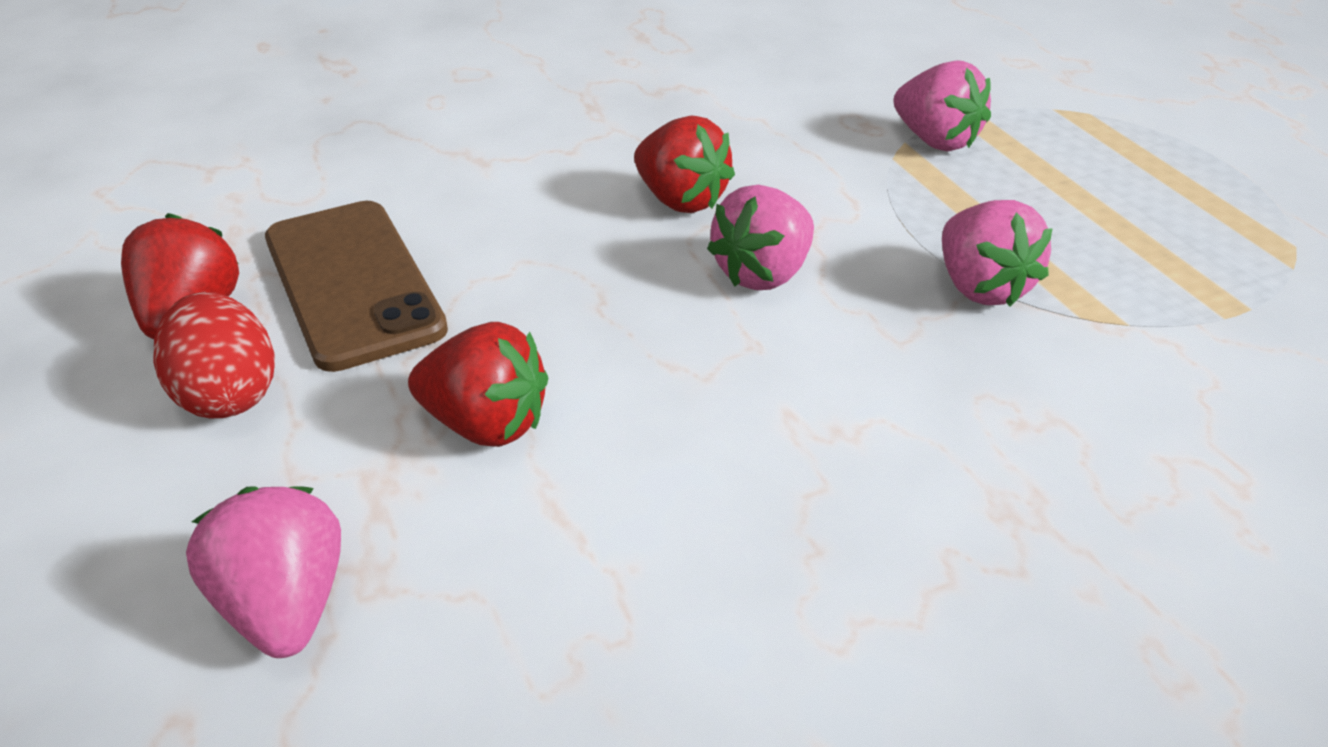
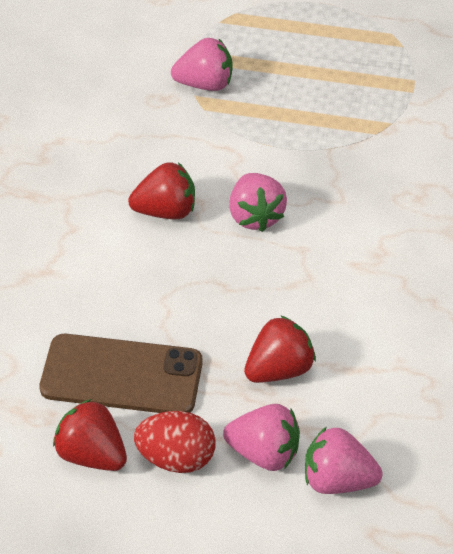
camera: 55 degrees left, 10 degrees up
(980, 287) = (330, 150): pink strawberry -> pink strawberry (264, 452)

